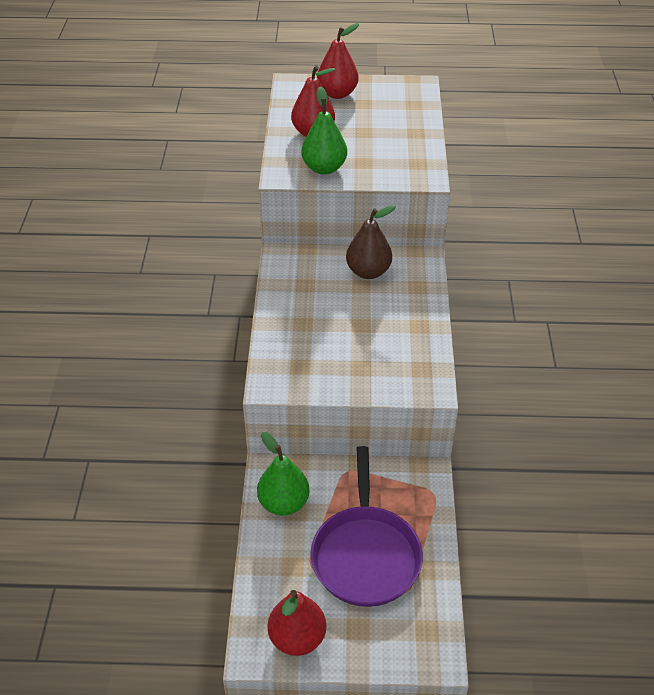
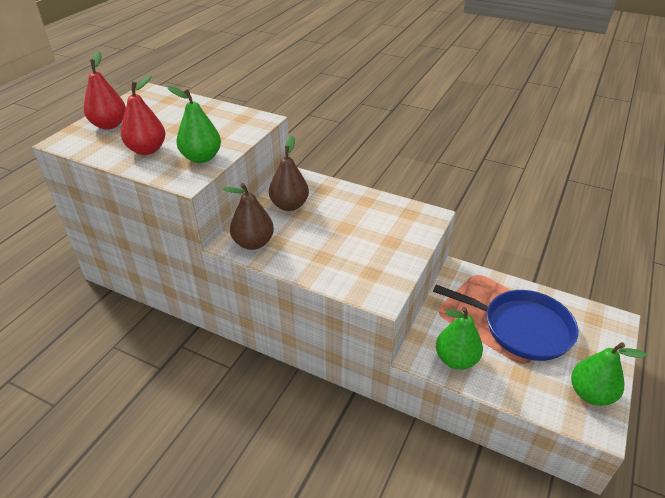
camera: 65 degrees left, 5 degrees down
(292, 270) = (253, 243): none -> brown pear
(297, 638) = (590, 394): red pear -> green pear
(365, 555) = (522, 328): purple pan -> blue pan

